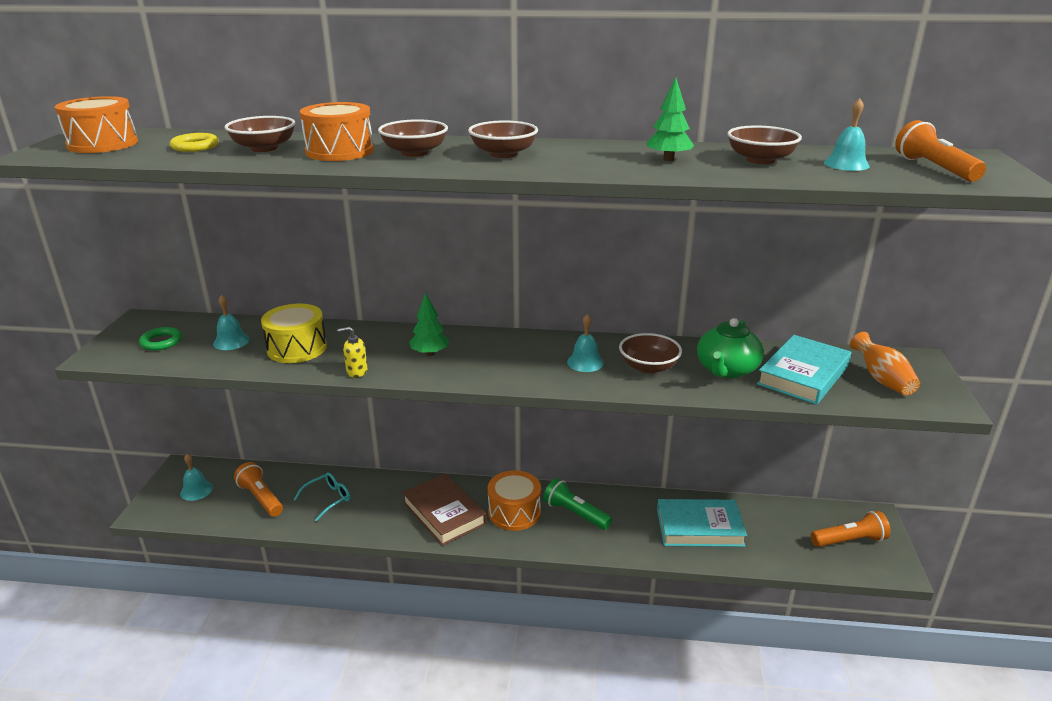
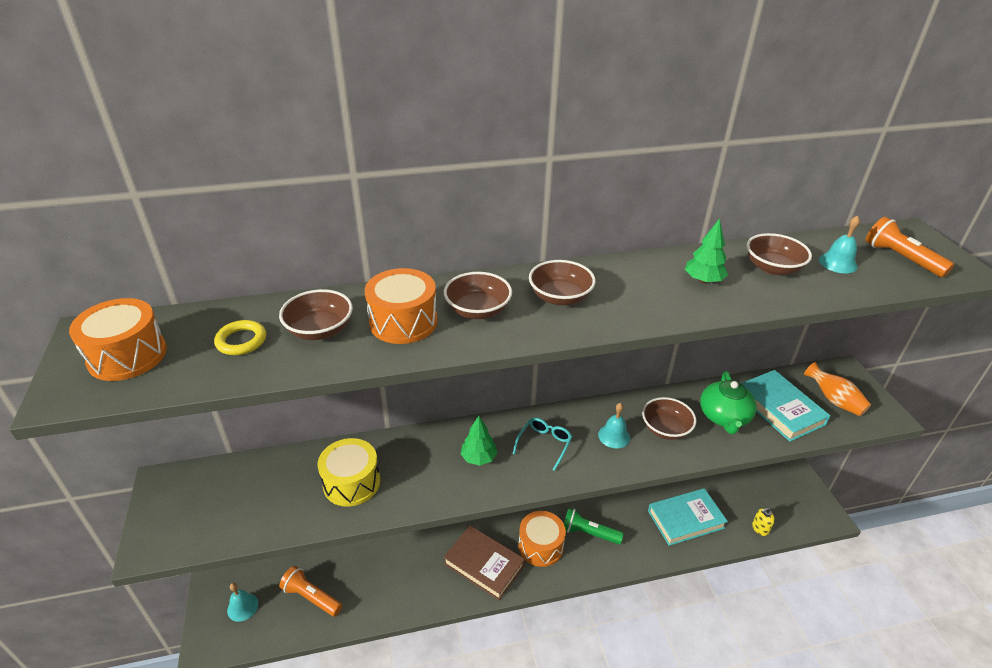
camera: 20 degrees left, 10 degrees up
(161, 342) = (206, 509): green ring -> none
(231, 341) = (280, 489): turquoise bell -> none
(328, 499) = (374, 579): turquoise glasses -> turquoise glasses (544, 444)
(356, 371) = (427, 500): yellow soap dispenser -> yellow soap dispenser (760, 529)
(803, 375) = (779, 409): turquoise book -> turquoise book turned 45 degrees counterclockwise
(849, 540) = (790, 500): orange flashlight -> none

